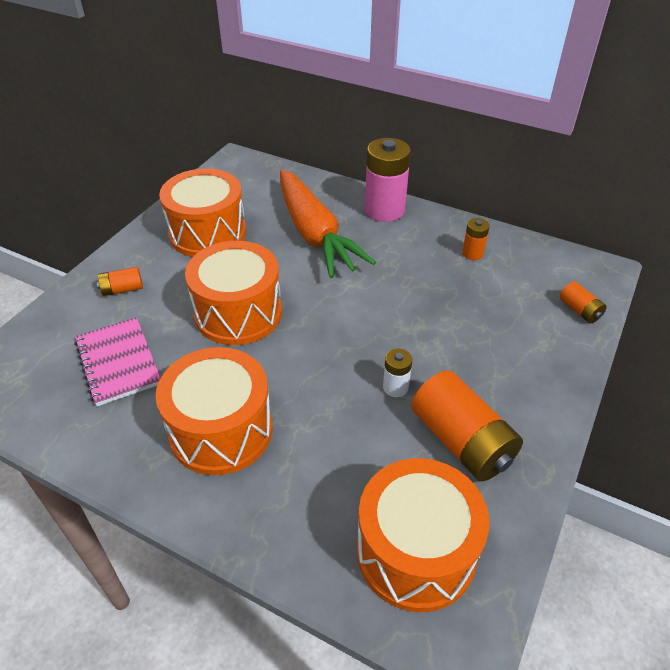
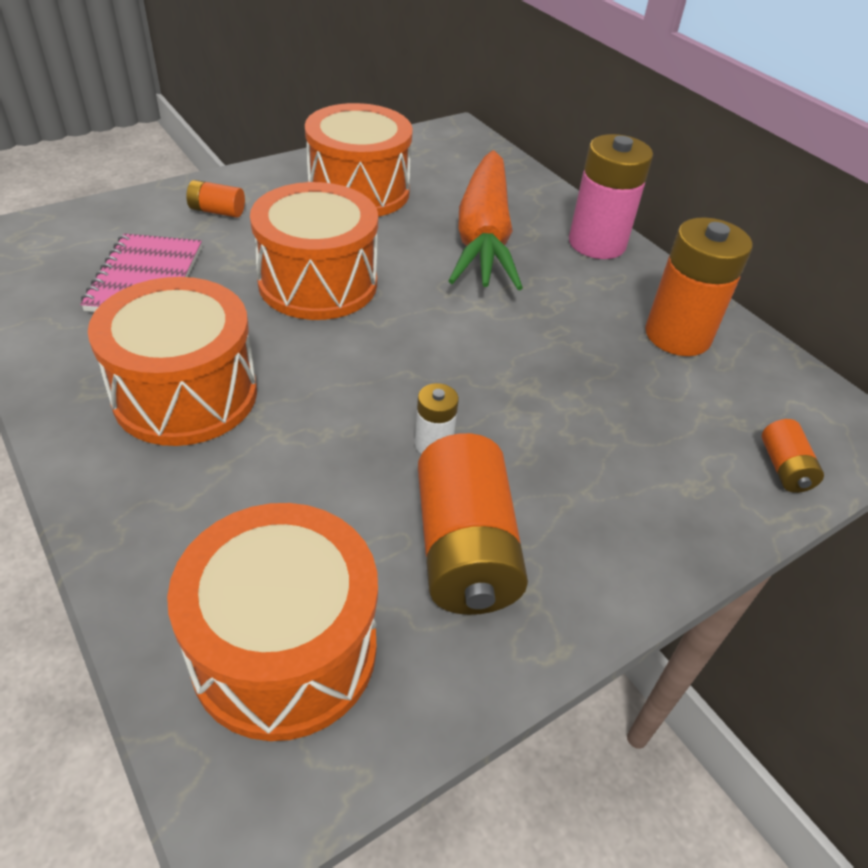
camera: 25 degrees right, 0 degrees up
(472, 253) = (677, 335): orange battery -> orange battery, size x2.06

